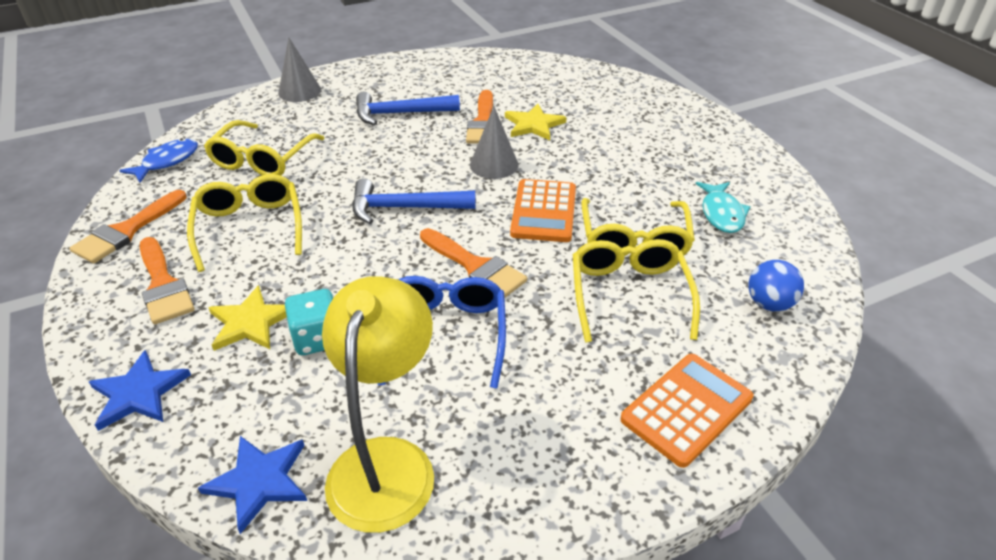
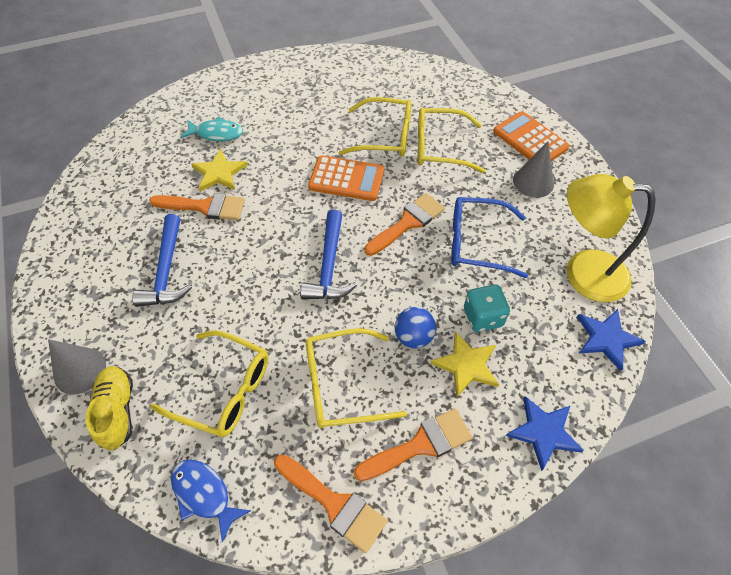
camera: 85 degrees left, 15 degrees up
(257, 113) = (117, 411): none -> yellow shoe
(494, 165) = (276, 204): grey cone -> grey cone (533, 182)
(721, 213) = (361, 91): turquoise fish -> turquoise fish (216, 133)
(769, 304) = (449, 91): blue ball -> blue ball (413, 337)

